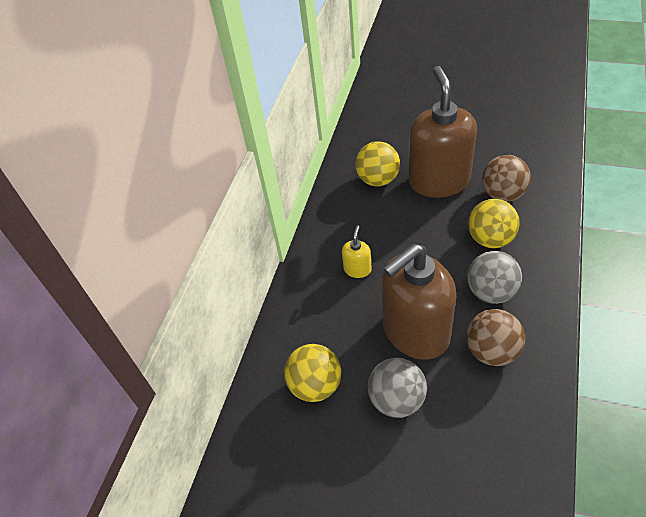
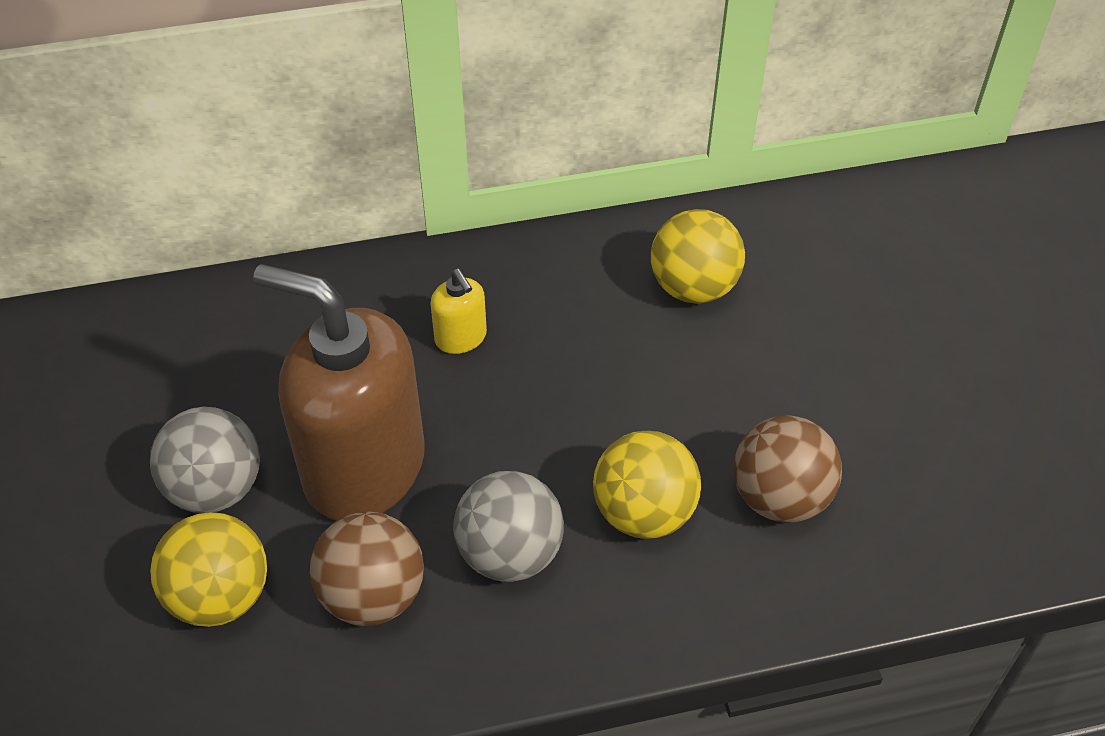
camera: 55 degrees right, 0 degrees up
(315, 385) = (202, 372): yellow ball -> yellow ball (220, 596)
(357, 269) = (461, 338): yellow soap dispenser -> yellow soap dispenser turned 75 degrees clockwise
(439, 181) = (750, 381): brown soap dispenser -> none

